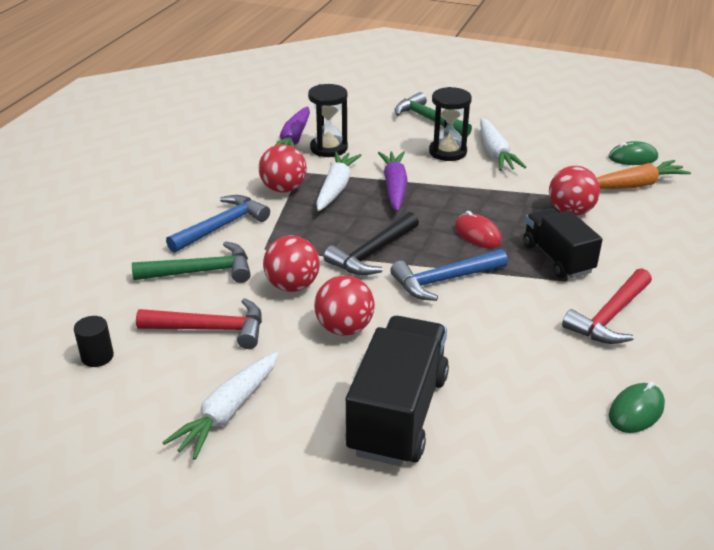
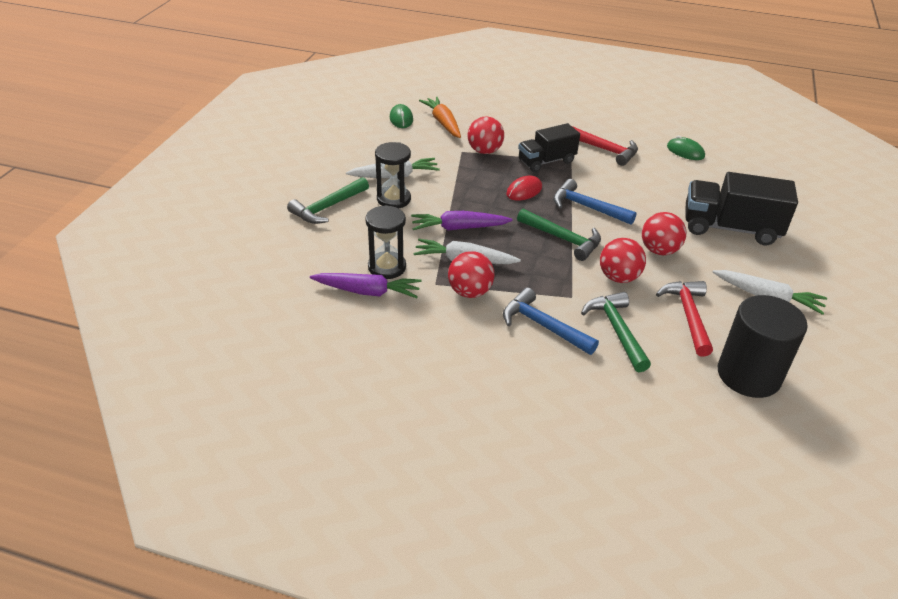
camera: 95 degrees left, 5 degrees up
(97, 356) = (748, 375): black cylinder -> black cylinder, size x2.39
(372, 253) = (562, 239): black hammer -> green hammer
(444, 280) = (587, 207): blue hammer -> blue hammer turned 150 degrees clockwise

